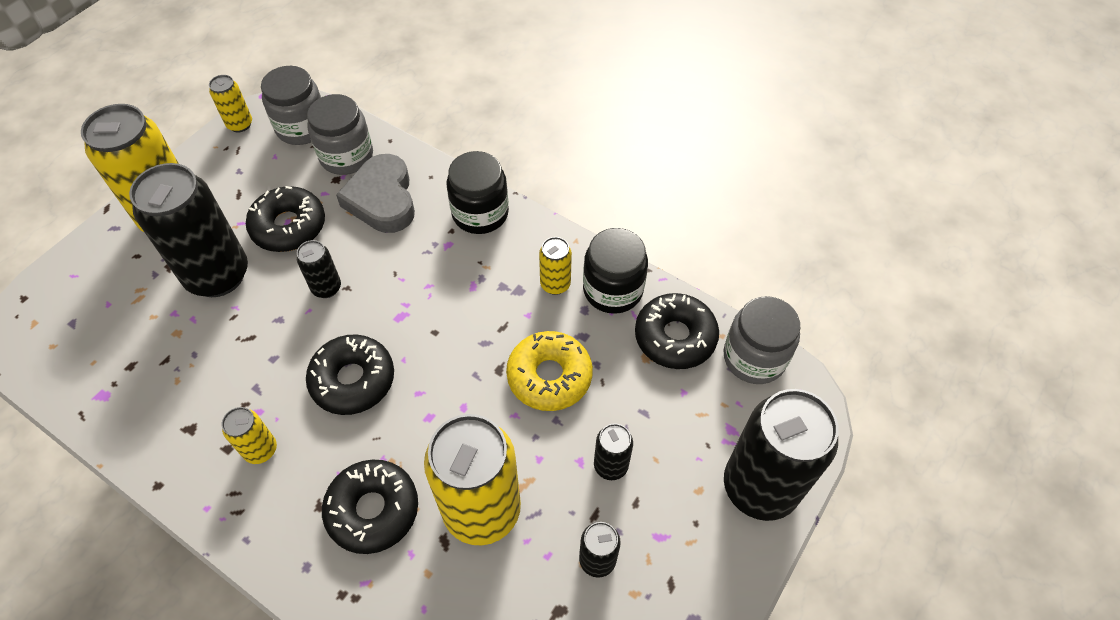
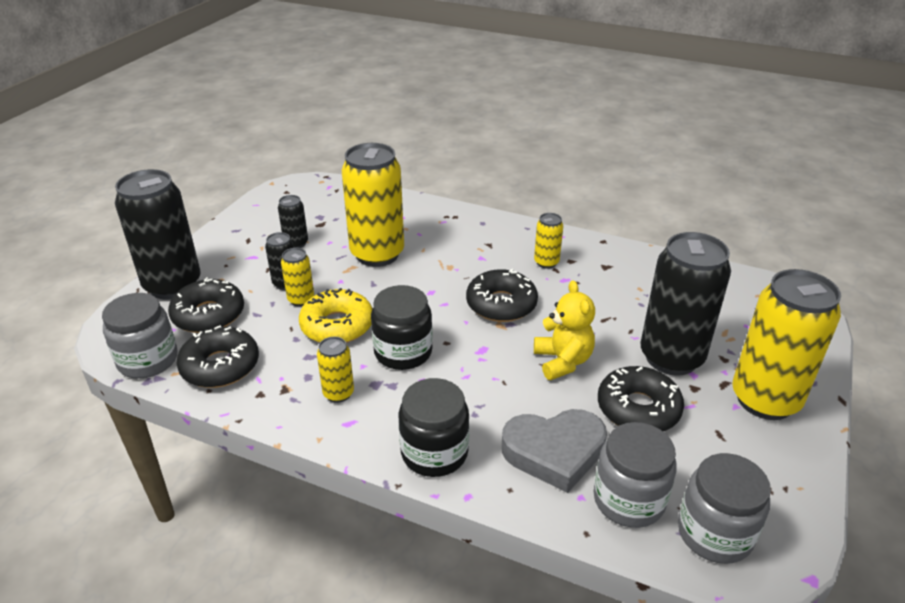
camera: 170 degrees right, 20 degrees down
(240, 124) = (799, 524): yellow can -> yellow can (301, 299)
(326, 288) = (562, 361): black can -> yellow teddy bear
(373, 510) = (452, 246): black donut -> black donut (209, 315)
(382, 199) = (554, 452): grey heart -> grey heart turned 105 degrees clockwise
(613, 290) = (278, 396): black jar -> black jar (403, 352)

